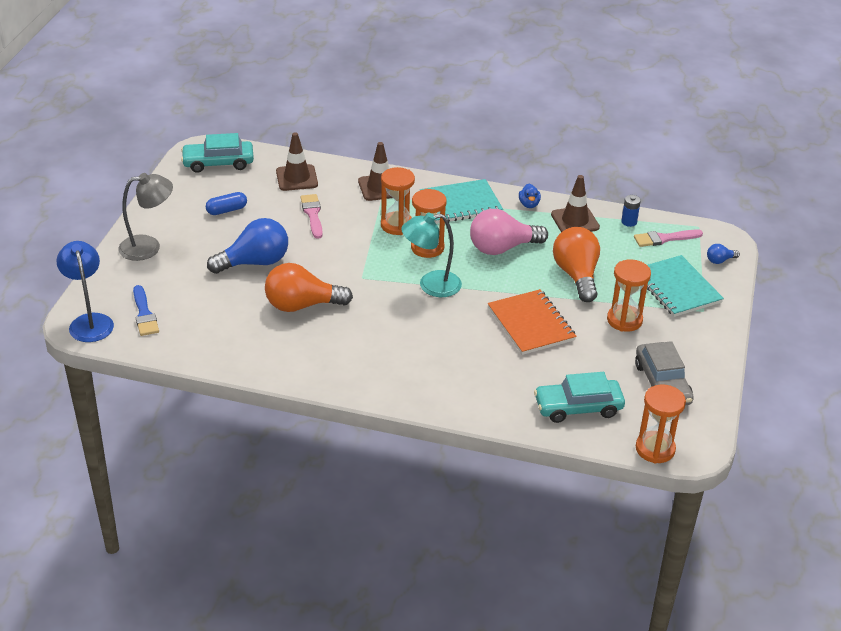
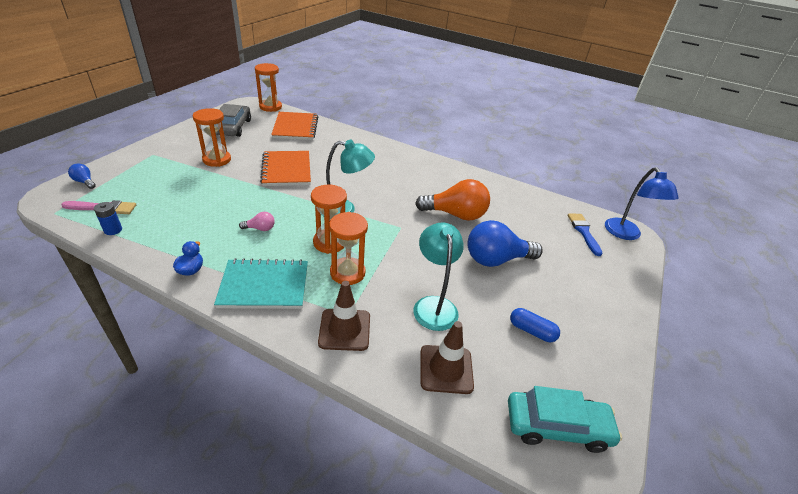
camera: 170 degrees left, 0 degrees up
(148, 247) = (605, 298): grey lamp -> none
(227, 210) = (531, 331): blue capsule -> blue capsule turned 45 degrees clockwise
(312, 214) = (434, 305): pink brush -> turquoise lamp
(502, 248) = (260, 229): pink light bulb -> pink light bulb, size x0.44
(575, 221) = (164, 241): brown traffic cone -> none
(576, 275) = (218, 194): orange light bulb -> none
(578, 407) = (295, 127): turquoise car -> orange notebook
(677, 288) = (150, 170): turquoise notebook -> none
(720, 260) = (84, 182): blue light bulb -> blue light bulb turned 135 degrees counterclockwise

